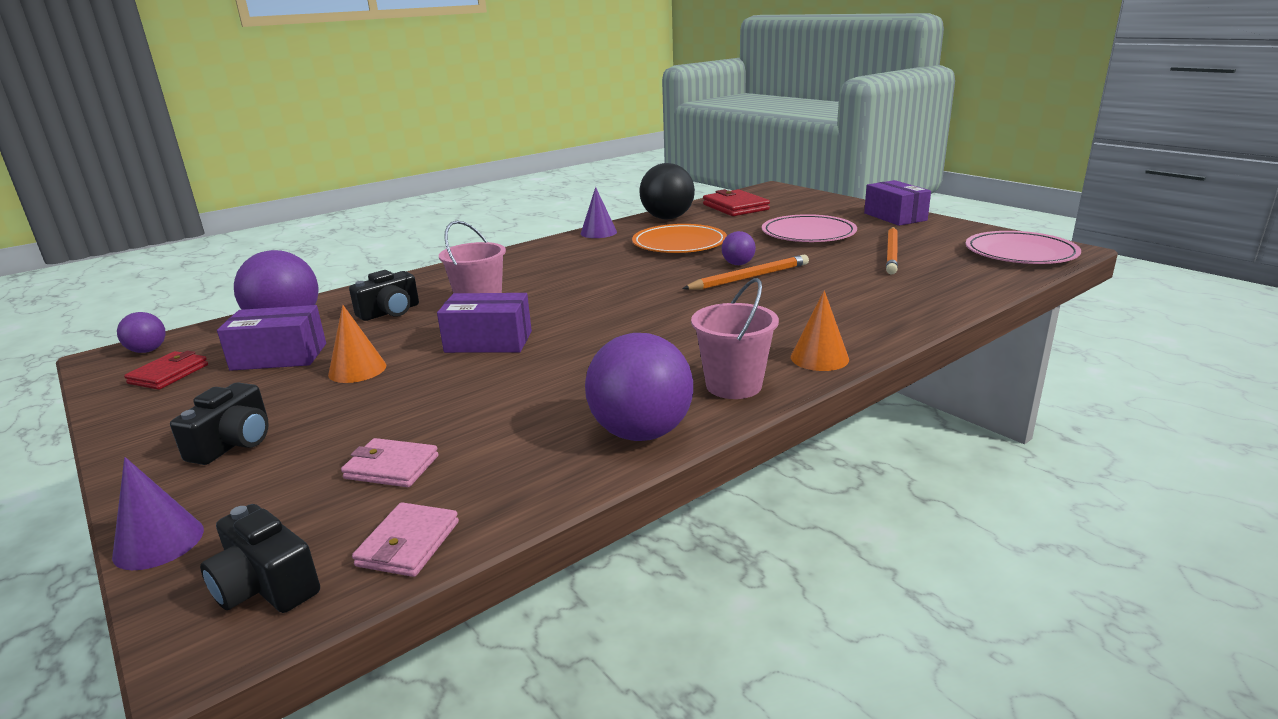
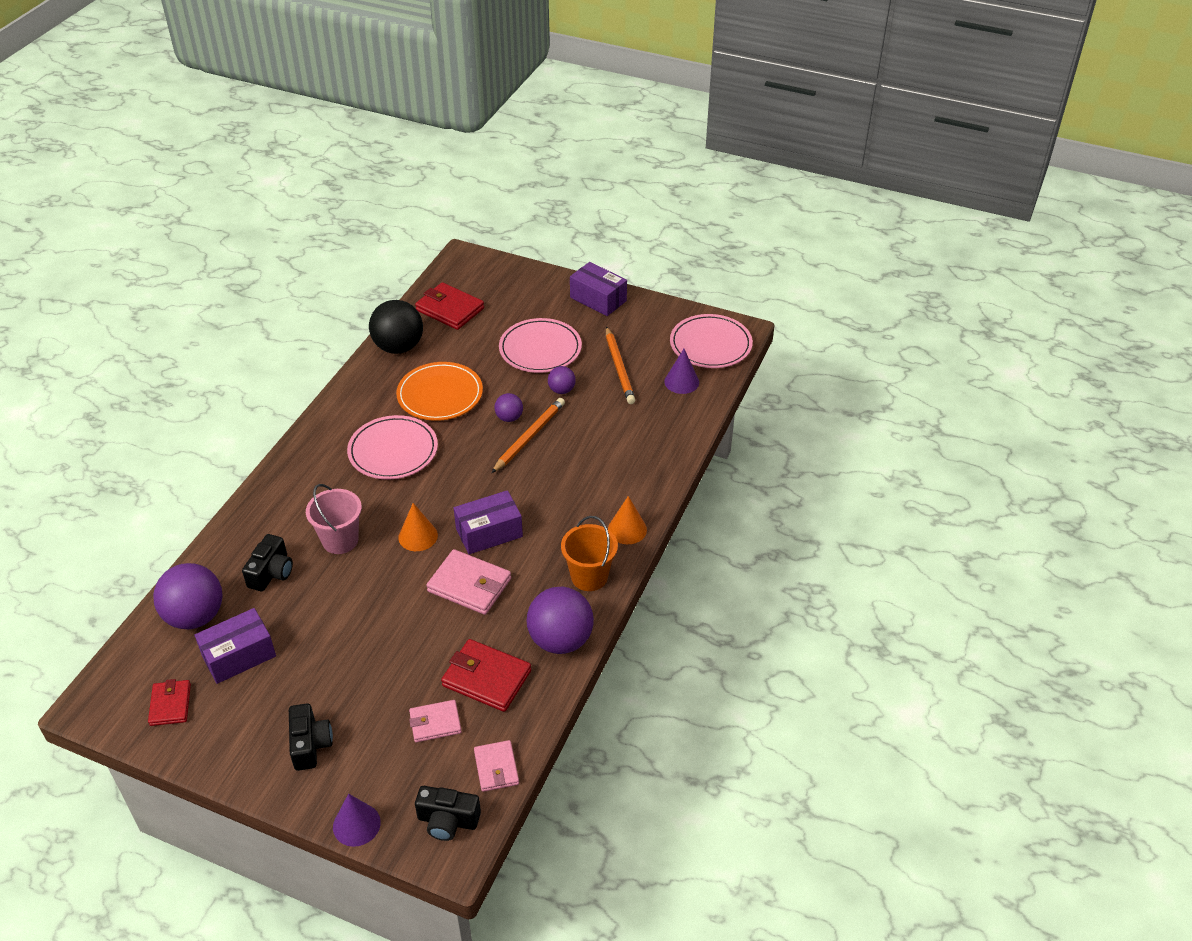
camera: 30 degrees left, 20 degrees up
(148, 350) = (112, 687): purple ball -> purple ball (561, 390)
(357, 370) = (319, 648): orange cone -> orange cone (418, 536)
(488, 342) = (389, 584): purple box -> purple box (489, 532)
(505, 443) = (486, 678): none -> red wallet
(574, 361) = (469, 585): none -> pink wallet
(598, 232) = (352, 392): purple cone -> purple cone (681, 382)
(598, 265) = (393, 451): none -> pink plate
(733, 385) = (589, 576): pink bucket -> orange bucket

